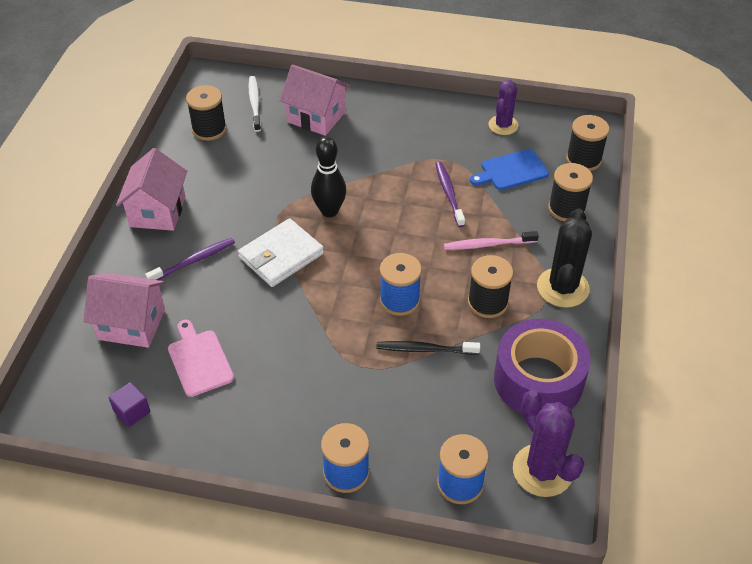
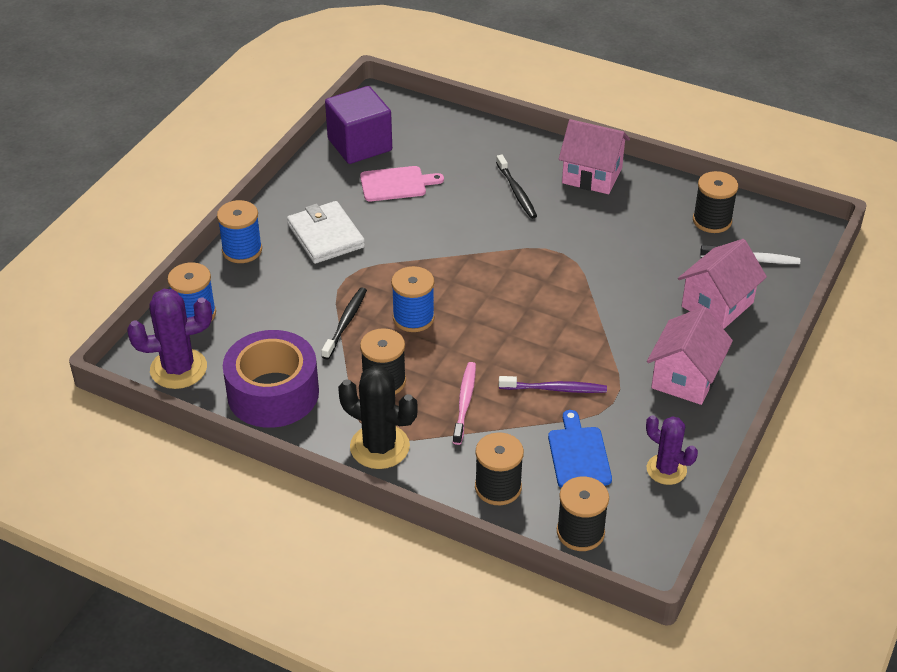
camera: 105 degrees right, 5 degrees down
(131, 324) = (453, 150): pink house -> pink house (685, 378)
(132, 412) = (359, 145): purple cube -> purple cube, size x2.19
(194, 261) = (516, 192): purple toothbrush -> black toothbrush
(281, 255) = (503, 247): white wallet -> white wallet (326, 236)
(329, 211) = (556, 290): black bowling pin -> none

